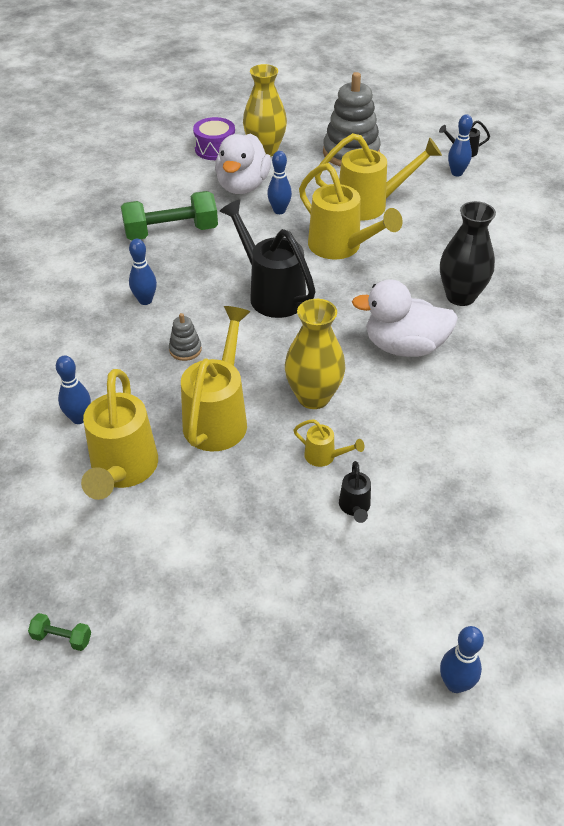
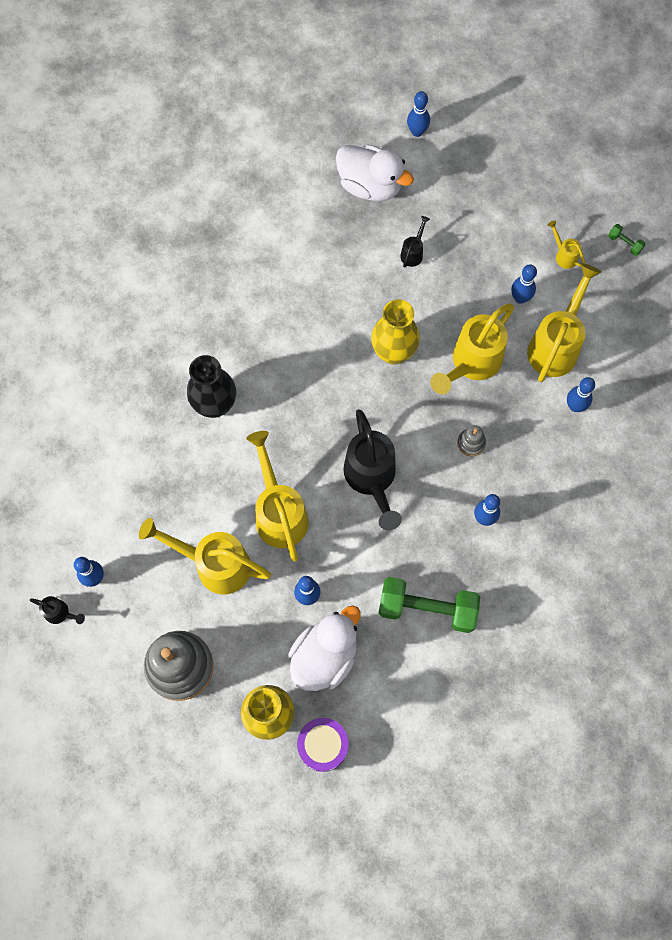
camera: 155 degrees left, 25 degrees up
(189, 507) = (520, 298): none -> blue bowling pin
(324, 457) = (412, 298): yellow watering can -> yellow watering can (564, 255)
(404, 347) = (297, 371): white duck -> white duck (370, 185)

